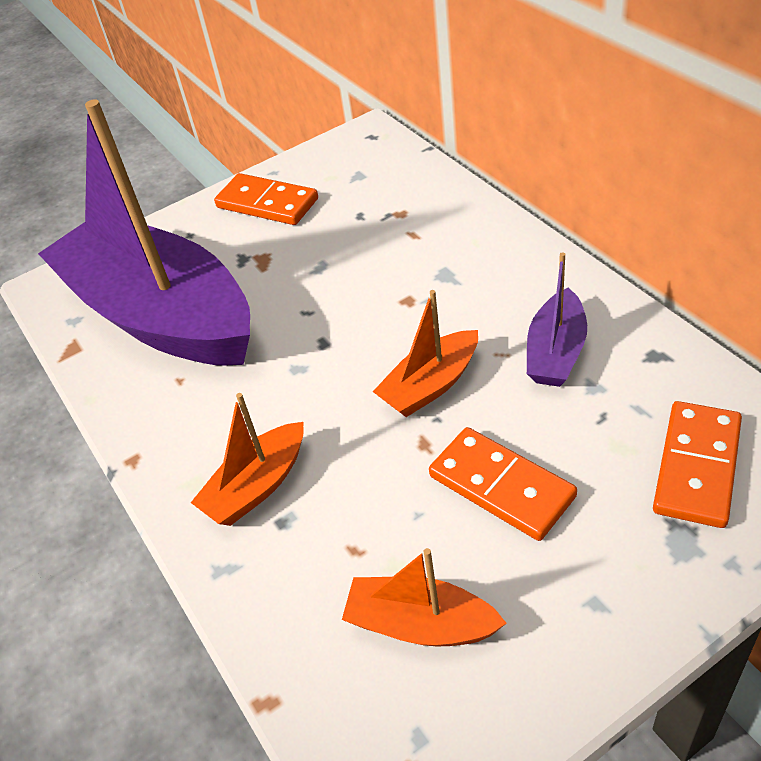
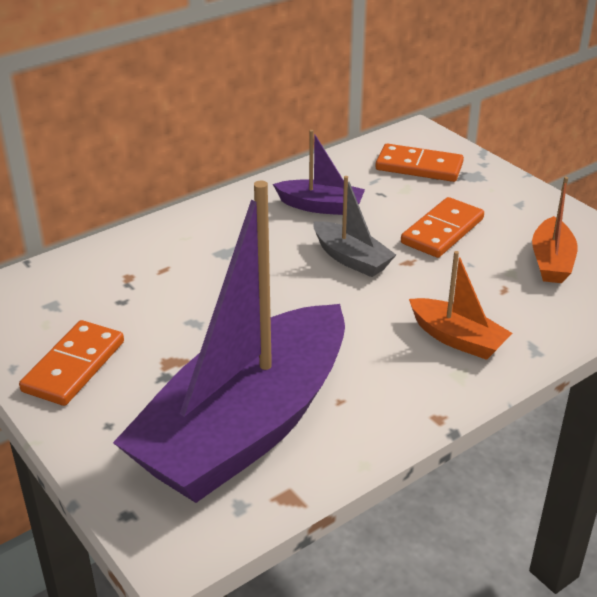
camera: 100 degrees left, 10 degrees down
(430, 385) = (351, 259): orange boat -> grey boat

